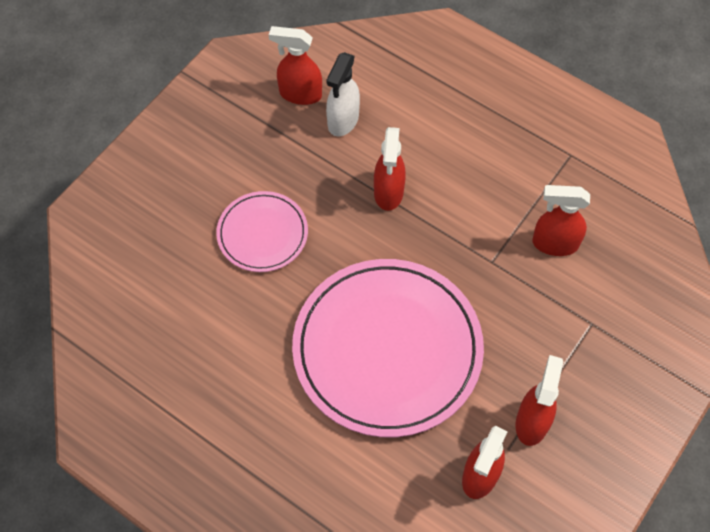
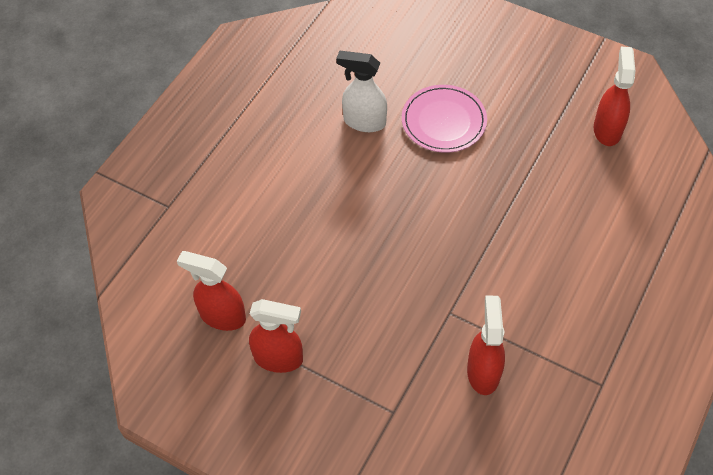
camera: 85 degrees right, 5 degrees down
(343, 121) = (585, 168): white spray bottle -> white spray bottle (364, 122)
(387, 349) = (340, 230): pink plate -> none
(388, 193) = (510, 215): red spray bottle -> none

